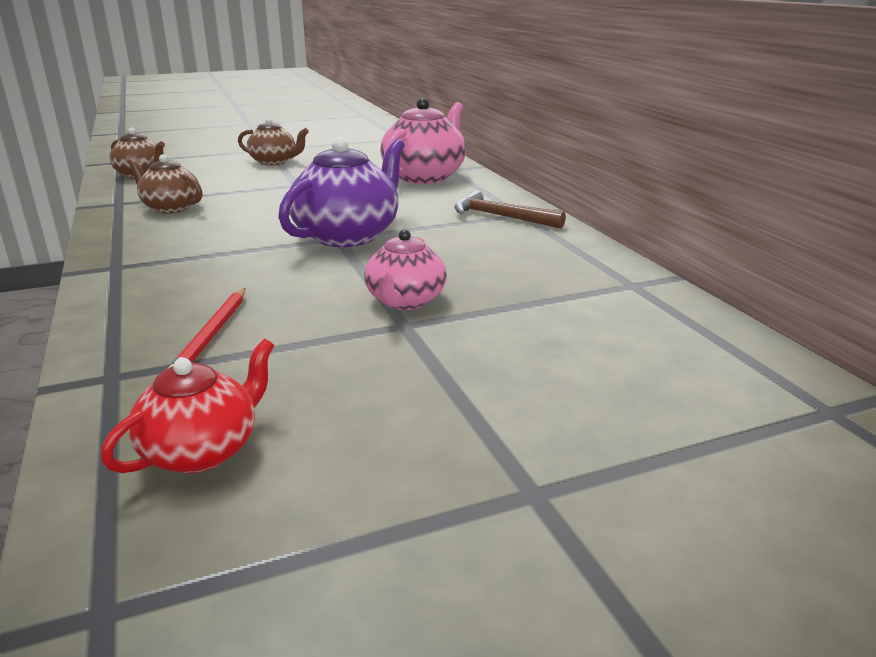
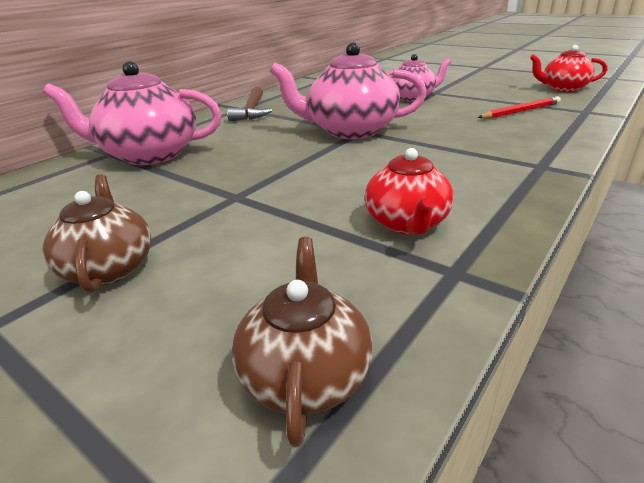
camera: 120 degrees left, 5 degrees up
(170, 208) = (407, 223): brown teapot -> red teapot
(348, 235) = (350, 131): purple teapot -> pink teapot

